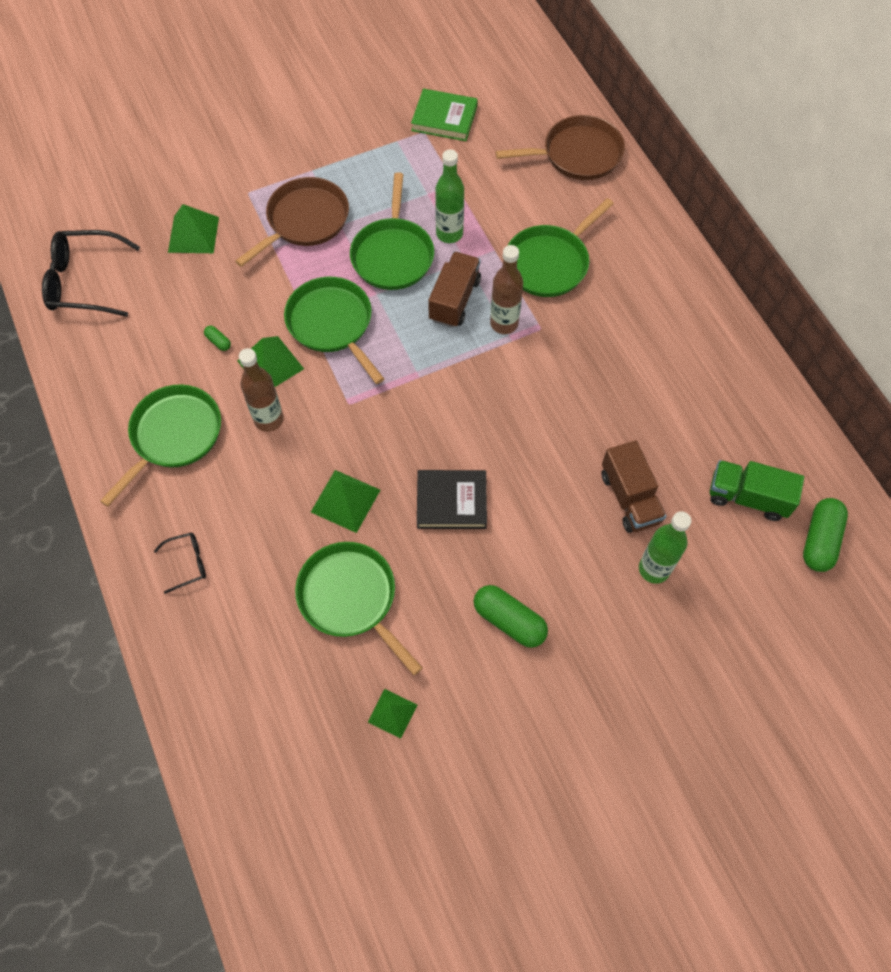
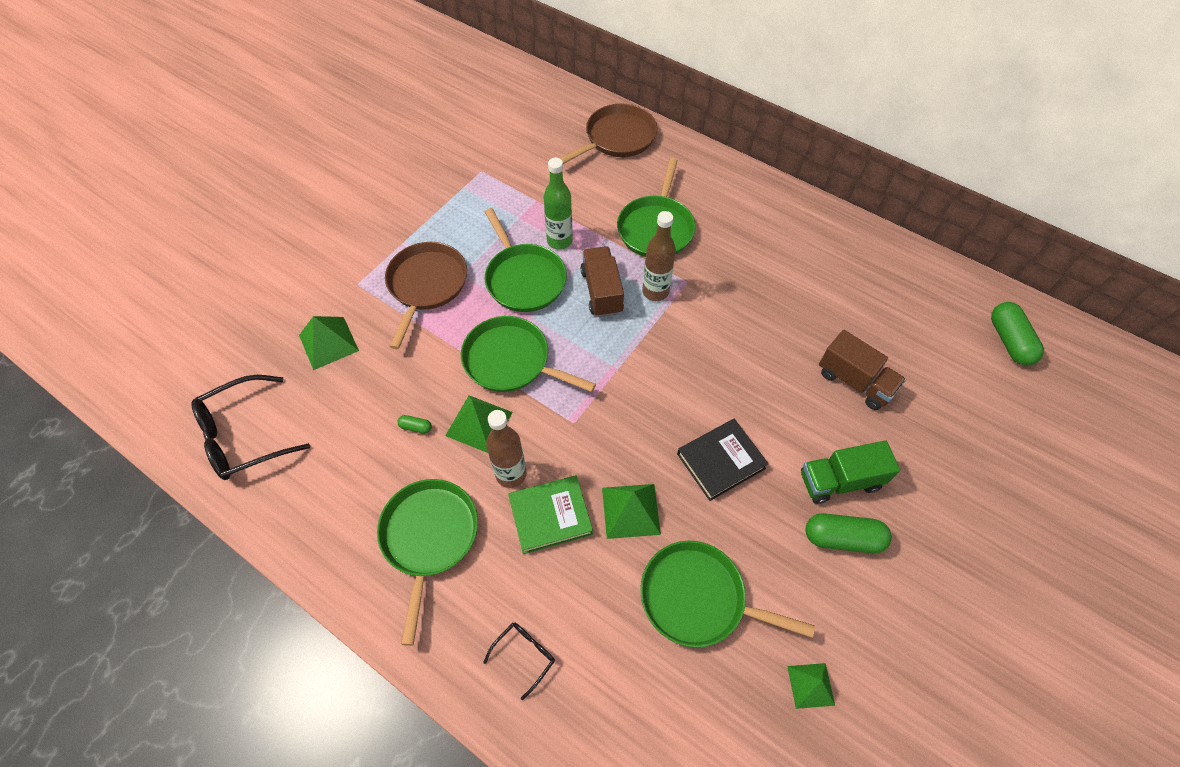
camera: 30 degrees left, 5 degrees down
(444, 118) = (491, 154): green book -> green book (550, 516)
(654, 569) = (916, 429): green bottle -> none
(747, 497) = (936, 335): green truck -> green truck (839, 481)

